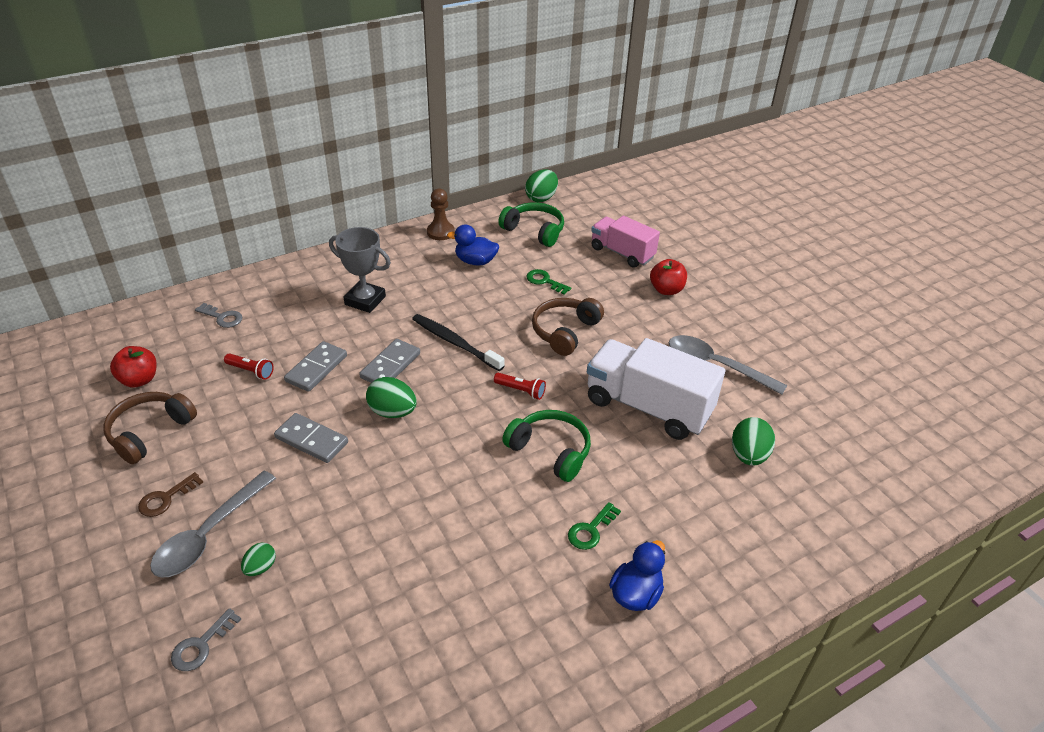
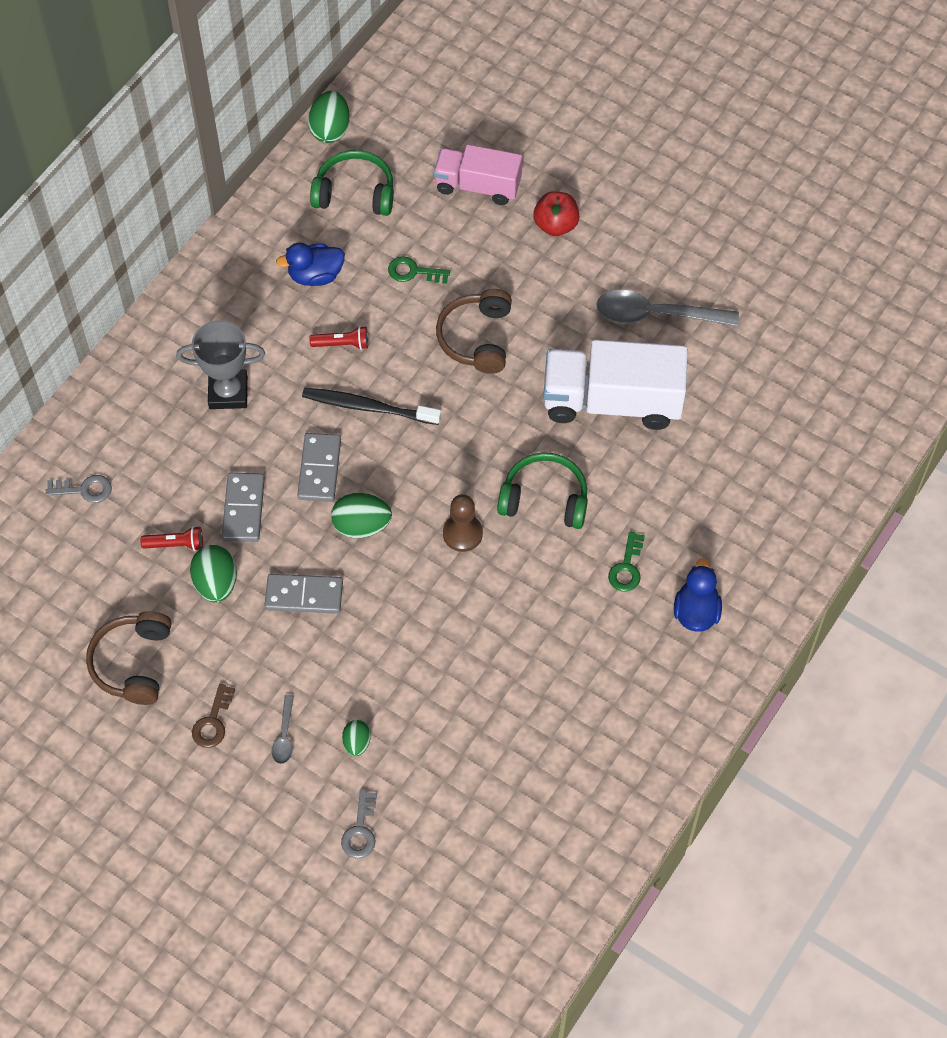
camera: 25 degrees left, 20 degrees up
(139, 380) = (65, 610): red apple -> none
(209, 534) = (284, 735): grey spoon -> grey spoon, size x0.48
(440, 232) = (243, 245): brown pawn -> brown pawn (462, 533)
(520, 390) = (474, 439): red flashlight -> red flashlight (342, 344)
(748, 455) = (733, 417): green egg -> green egg (216, 583)

